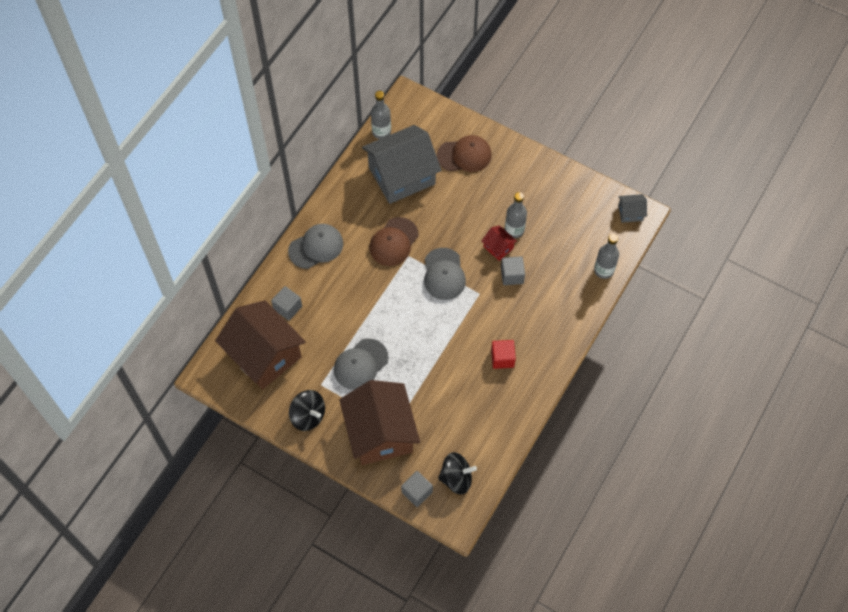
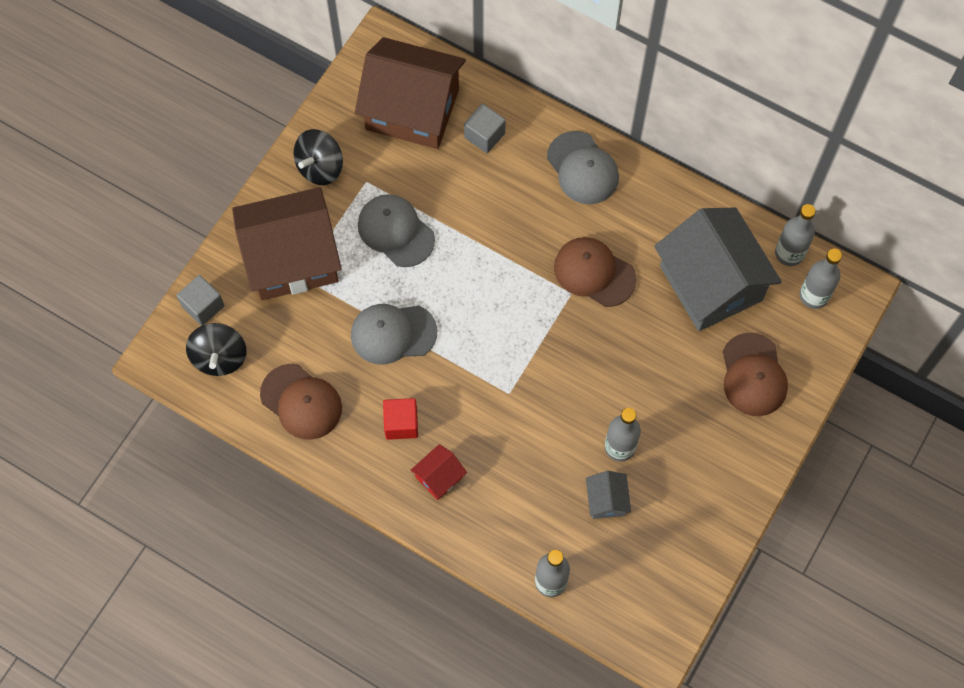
camera: 90 degrees right, 5 degrees up
(264, 355) = (412, 109): brown house -> brown house turned 60 degrees clockwise
(411, 120) = (814, 295): none -> grey bottle
(444, 274) = (540, 343): grey cap -> grey cap (393, 333)
(488, 422) = (301, 402): none -> brown cap
(498, 247) = (588, 422): red house -> red house (439, 477)
(512, 275) = (540, 441): grey cube -> none
(630, 213) = (658, 631): grey house -> grey house (606, 500)

